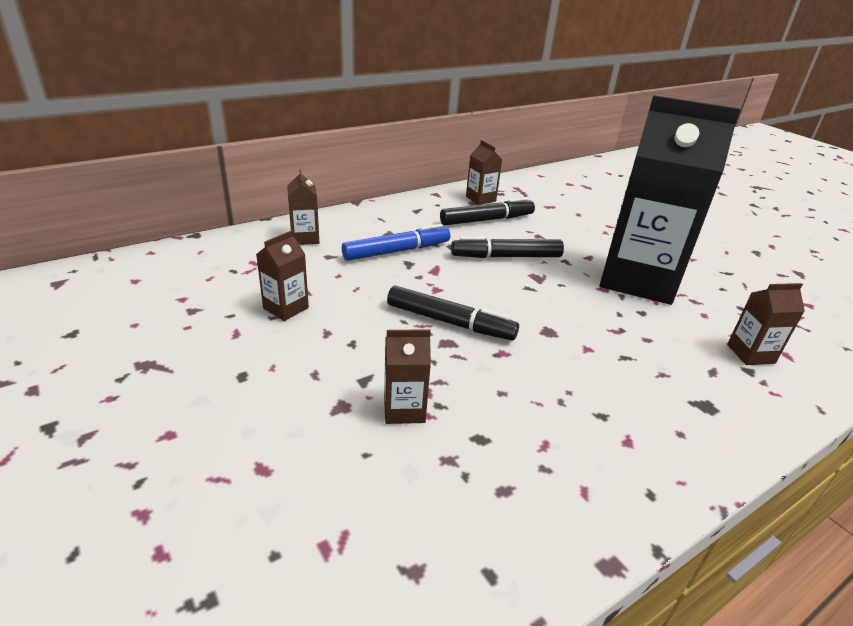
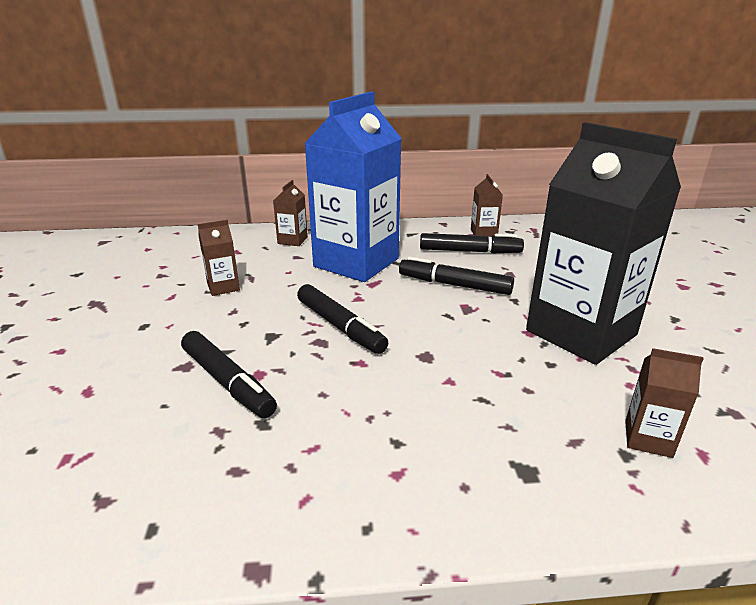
camera: 30 degrees right, 5 degrees down
(397, 251) = (356, 262): blue marker -> blue carton
(404, 409) = (227, 382): brown carton -> black marker

